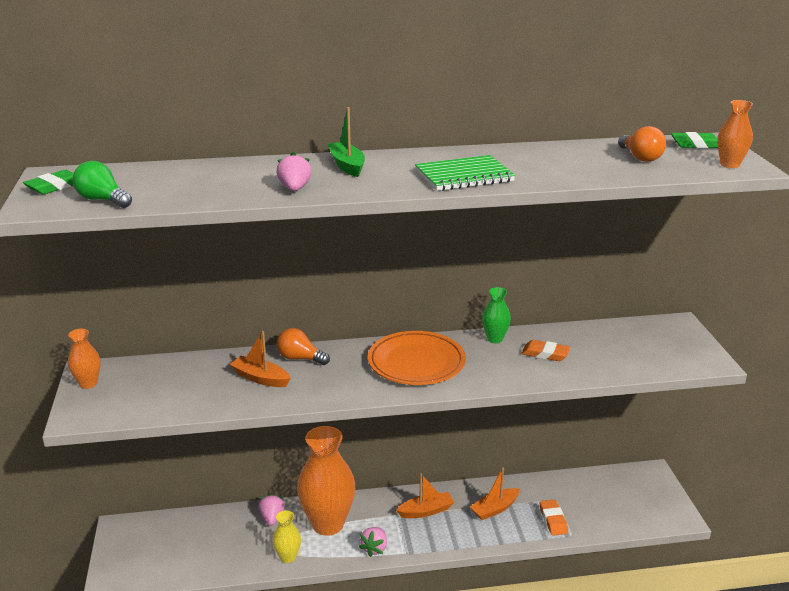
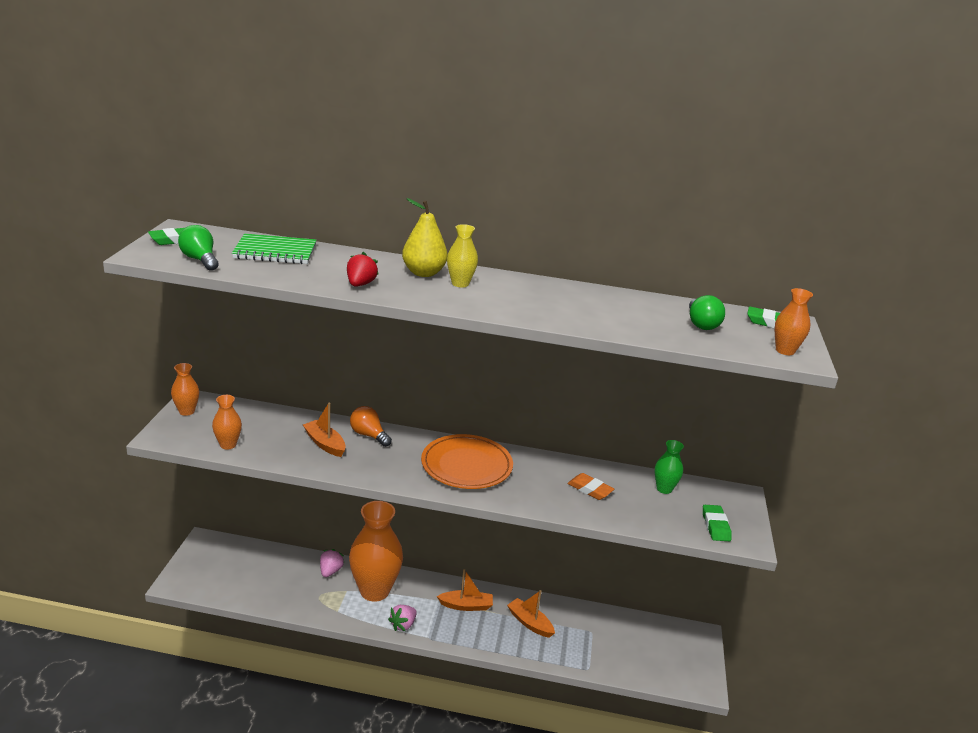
camera: 15 degrees right, 0 degrees up
(157, 406) = (228, 445): none -> orange vase
(288, 557) = (326, 609): yellow vase -> yellow vase (460, 283)
(294, 189) = (360, 284): pink strawberry -> red strawberry
(347, 166) = (423, 273): green boat -> yellow pear
(464, 176) = (517, 305): green notebook -> green notebook (275, 252)
(495, 339) = (552, 463): green vase -> green vase (664, 489)
(495, 509) = (530, 623): orange boat -> orange boat turned 60 degrees clockwise
(553, 520) = (578, 650): orange eraser -> none
(640, 157) = (701, 324): orange light bulb -> green light bulb
(675, 356) = (715, 526): none -> green eraser

